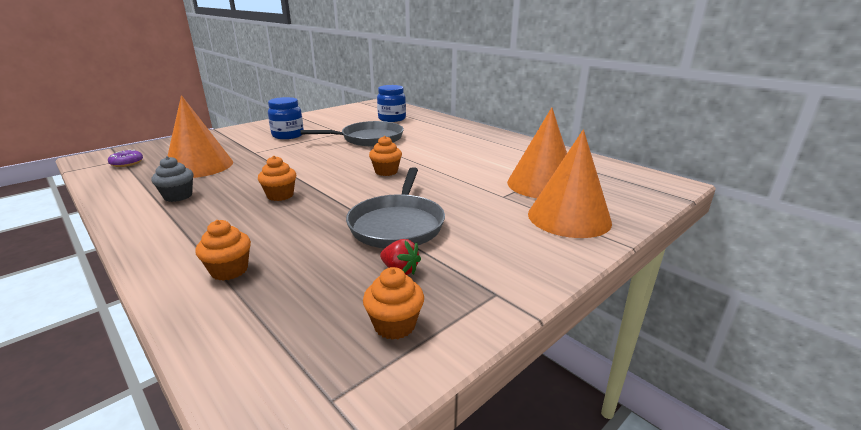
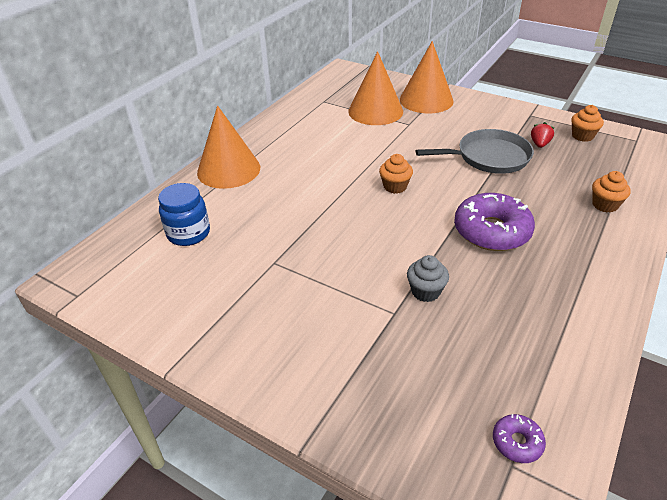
camera: 105 degrees left, 15 degrees up
(178, 196) = (549, 303): grey cupcake -> grey cupcake (425, 291)
(199, 166) = (471, 341): orange cone -> orange cone (228, 170)
(280, 195) = (491, 231): orange cupcake -> purple donut
(288, 135) = (307, 313): blue jar -> none
(369, 139) = (294, 227): grey pan -> none

